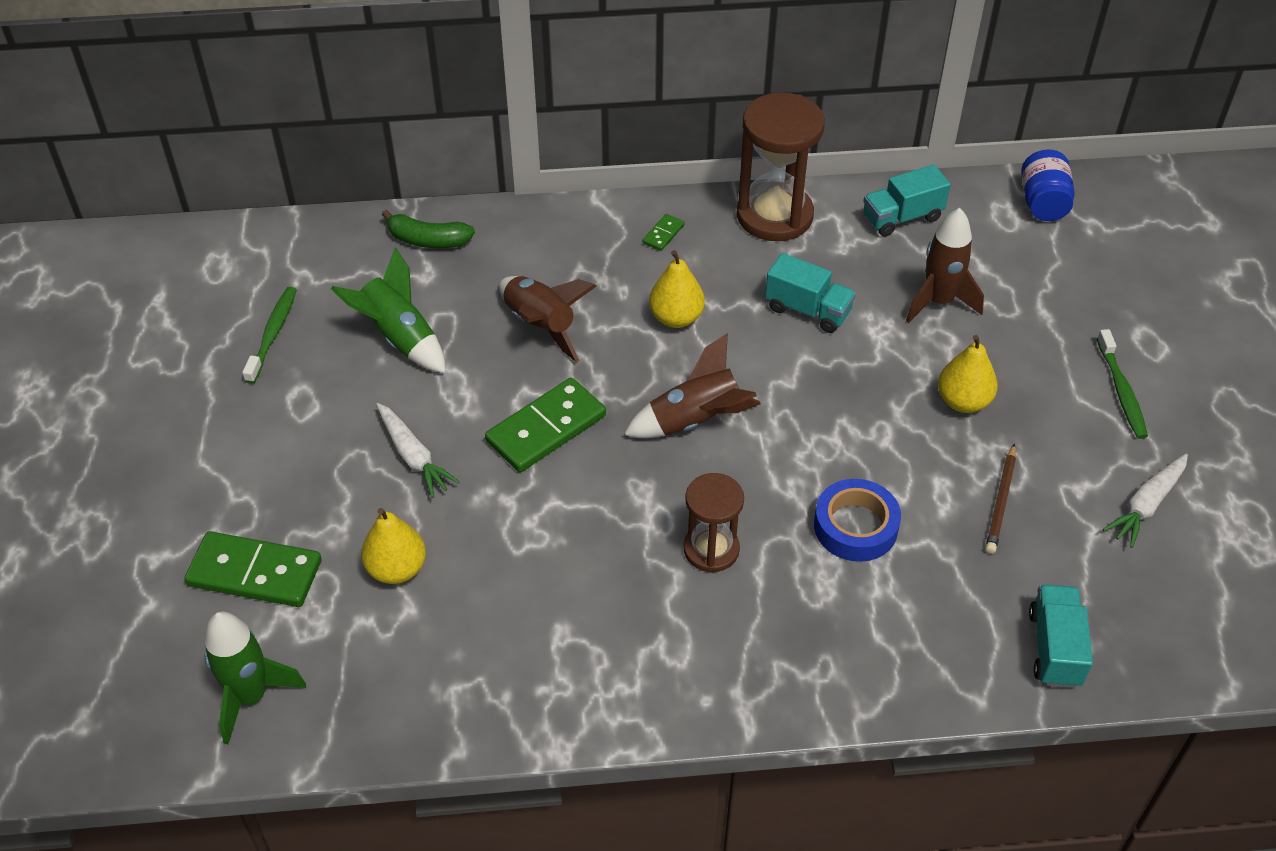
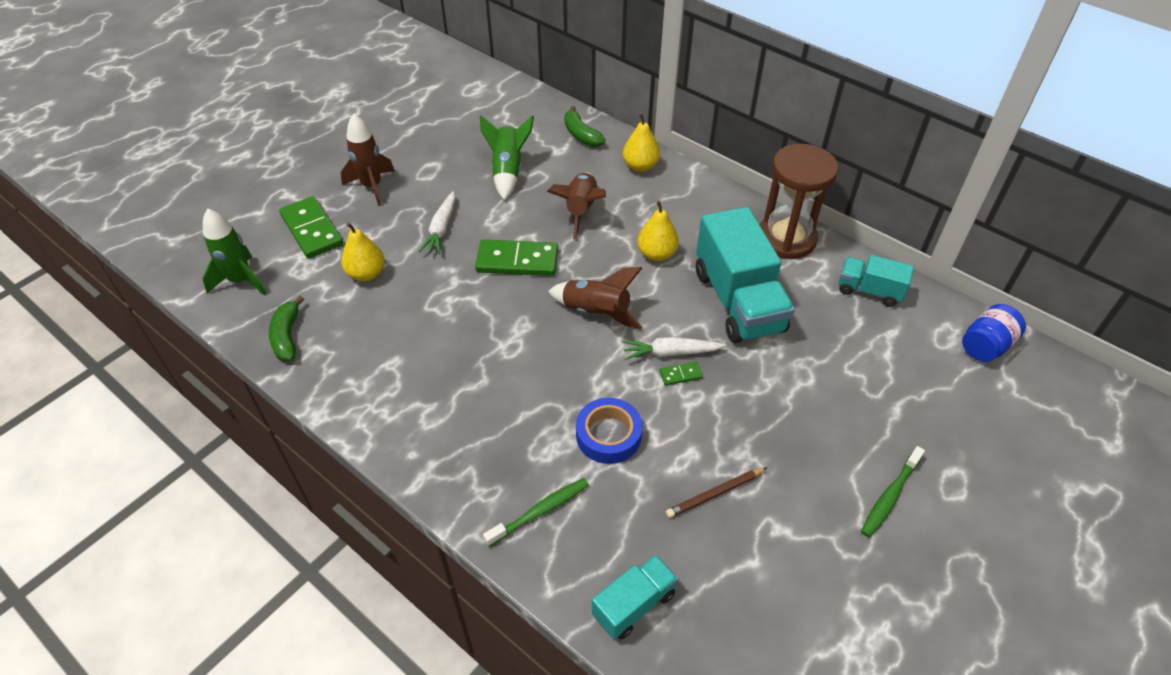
camera: 45 degrees right, 0 degrees up
(272, 334) = (456, 132): green toothbrush -> green toothbrush (540, 511)
(403, 705) = (287, 336): none -> green banana
(663, 234) = (707, 207): green domino -> green domino (680, 375)
(711, 549) = (516, 383): brown hourglass -> none
(808, 310) = (738, 301): turquoise truck -> turquoise truck, size x1.90
(938, 302) = (829, 353): brown rocket -> brown rocket (372, 186)
(963, 401) = (768, 419): yellow pear -> yellow pear (640, 166)
(1146, 505) = (812, 577): white carrot -> white carrot (670, 353)

